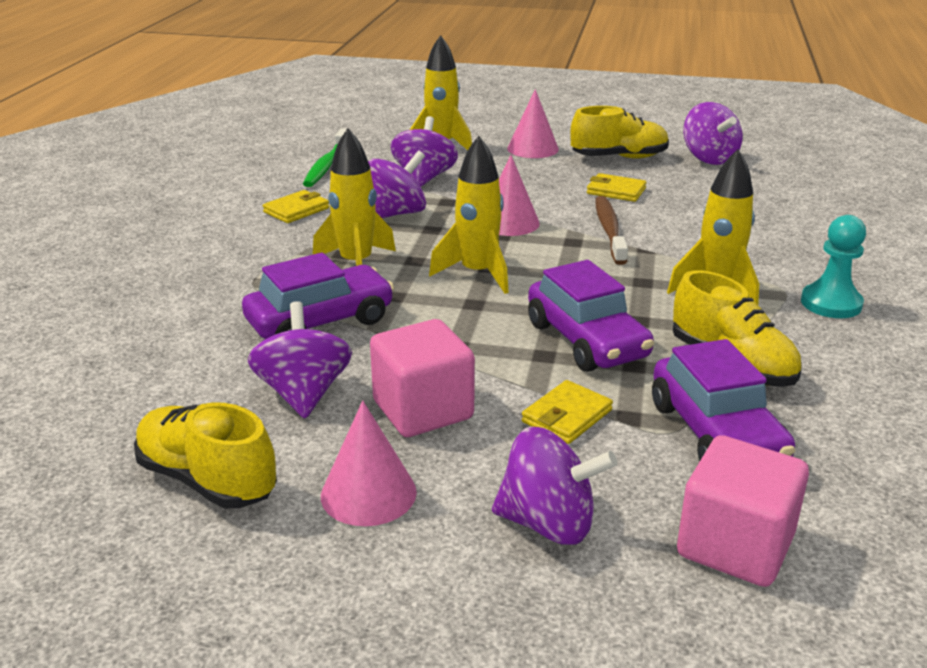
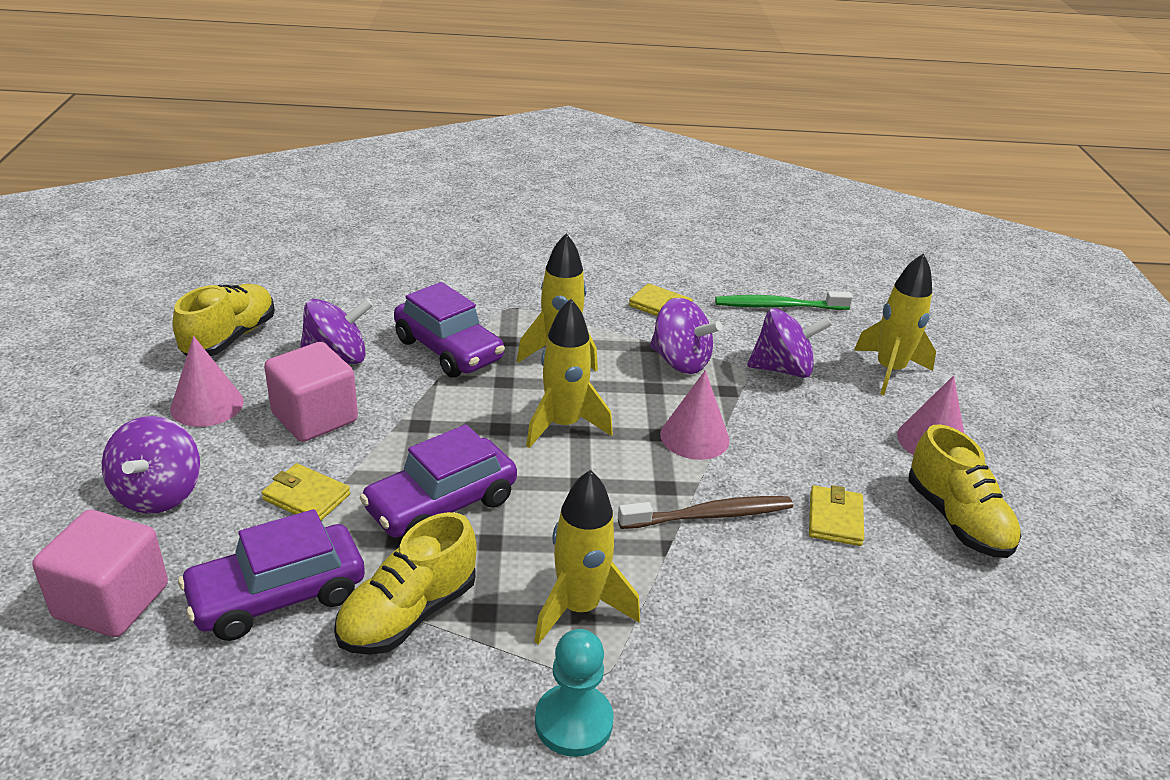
camera: 75 degrees right, 5 degrees up
(709, 158) = (1025, 617): purple spinning top -> none

